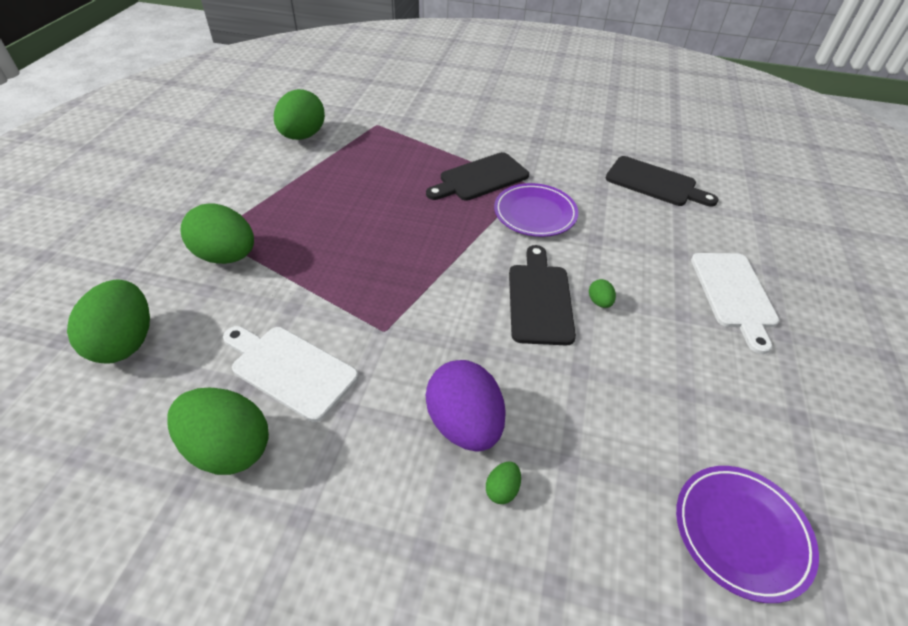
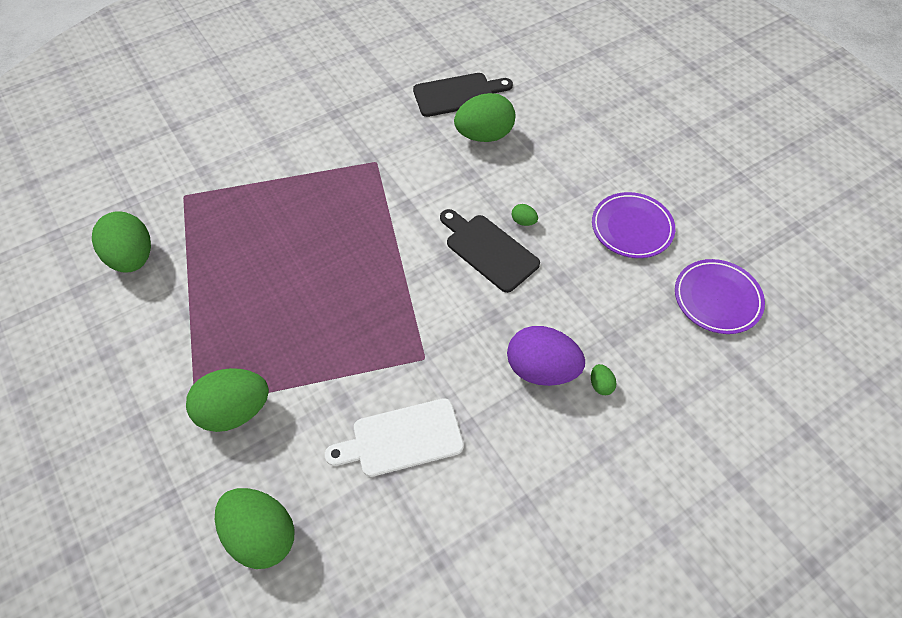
camera: 45 degrees left, 10 degrees up
(229, 448) = (434, 516): green egg -> green egg (484, 135)
(480, 178) = (336, 184): black cutting board -> none
(535, 213) = (410, 184): purple plate -> purple plate (631, 228)
(733, 294) = (586, 152): white cutting board -> none

